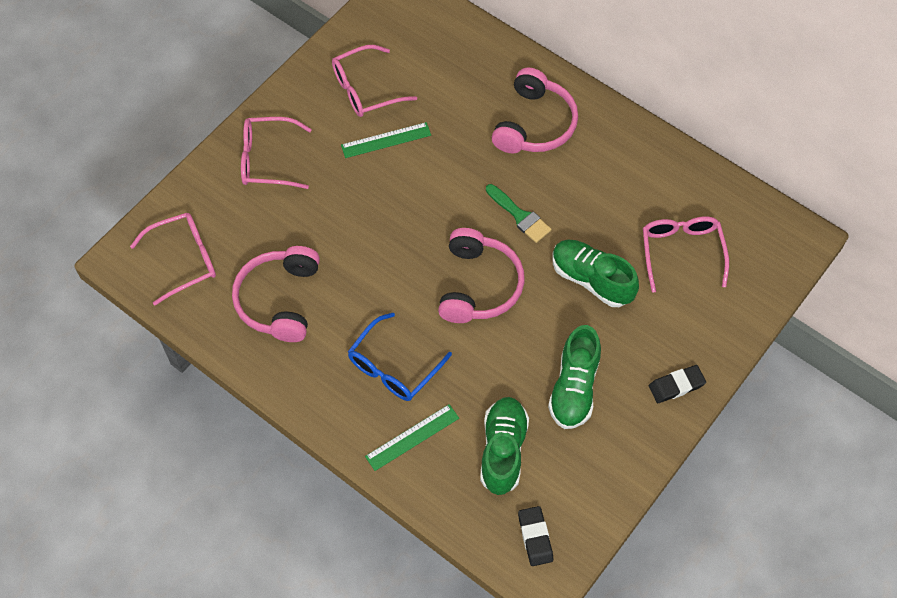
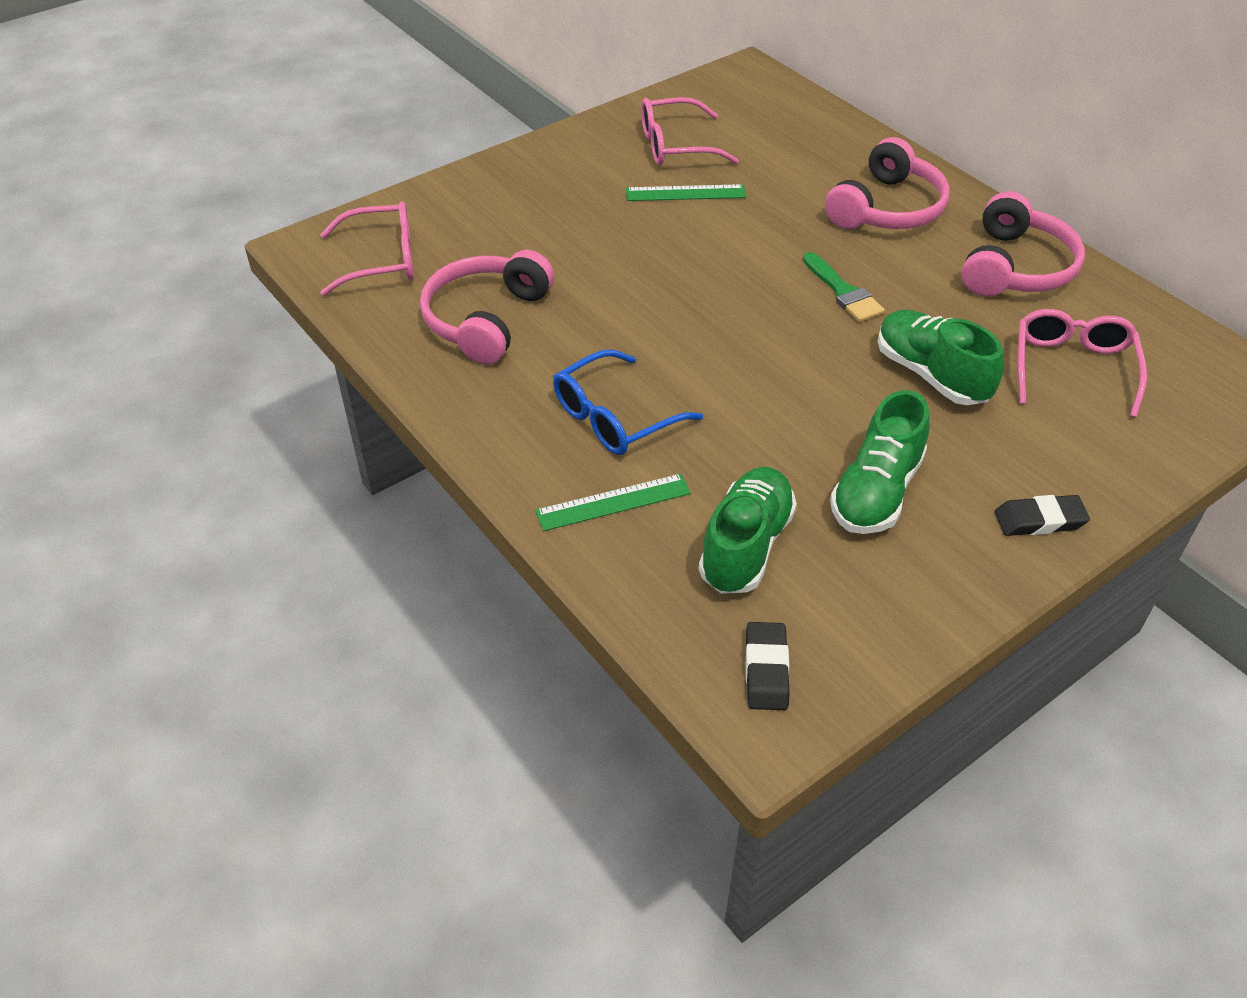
camera: 15 degrees right, 15 degrees down
(268, 159) = (529, 187): pink glasses -> none
(478, 285) = (764, 352): pink headphones -> pink headphones (1015, 267)

